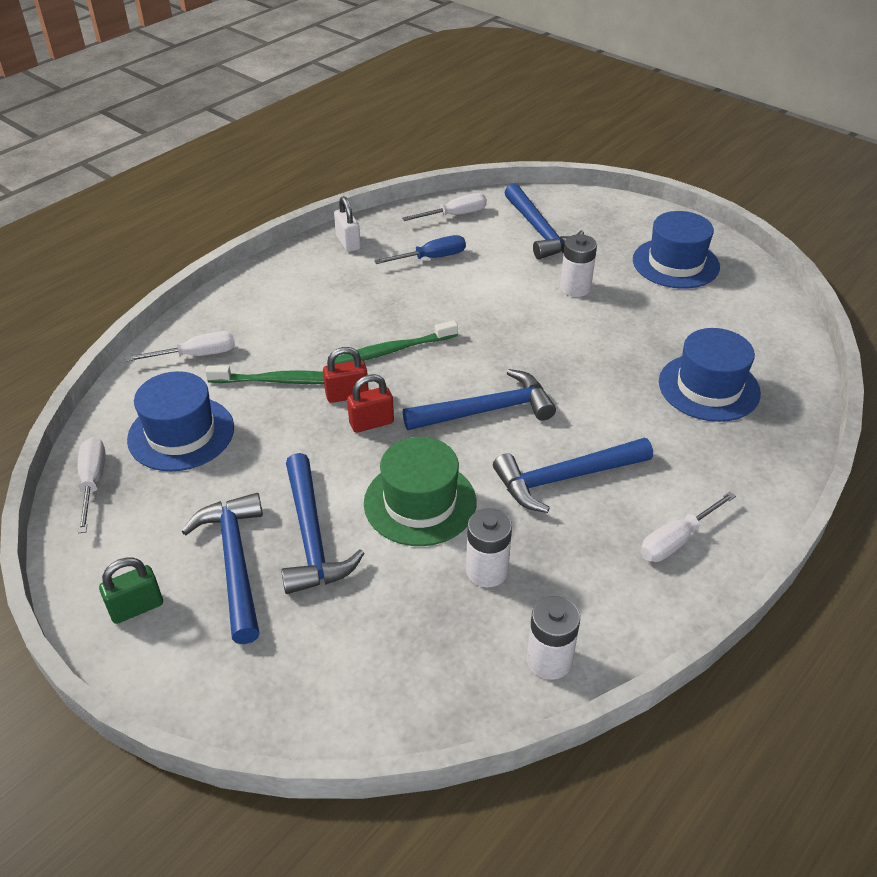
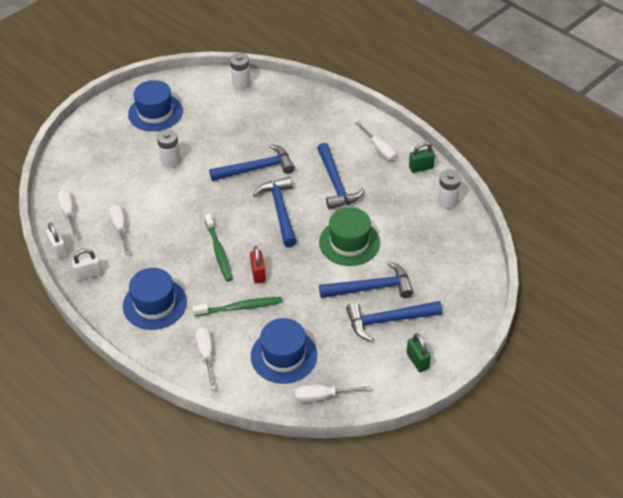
camera: 85 degrees left, 5 degrees up
(280, 381) = (240, 307): green toothbrush -> green toothbrush turned 75 degrees clockwise
(371, 423) = (285, 262): red padlock -> none
(389, 216) = (59, 250): none -> white padlock
(431, 258) = (120, 228): blue screwdriver -> white screwdriver
(487, 571) = (396, 218): white battery -> white battery (241, 83)
(540, 231) = (102, 170): blue hammer -> blue hammer (256, 168)
(640, 611) = (421, 167): none -> green padlock
(708, 387) = (272, 119): blue hat -> blue hat (155, 304)

